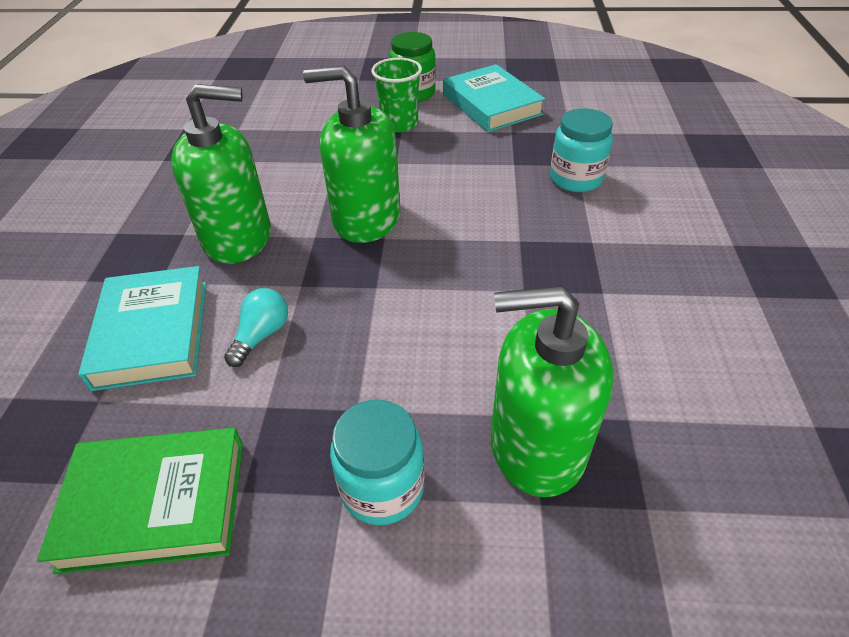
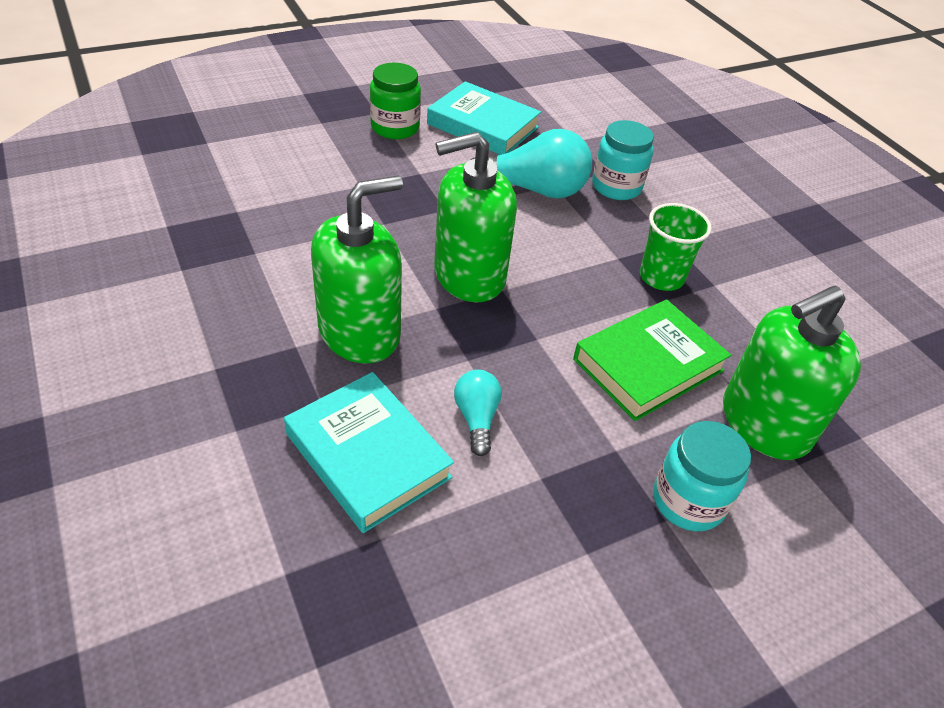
camera: 35 degrees left, 0 degrees up
(155, 504) = (526, 597): green book -> green book (648, 365)
(399, 124) = (412, 166): green cup -> green cup (661, 277)
(491, 164) = (534, 189): none -> turquoise light bulb

